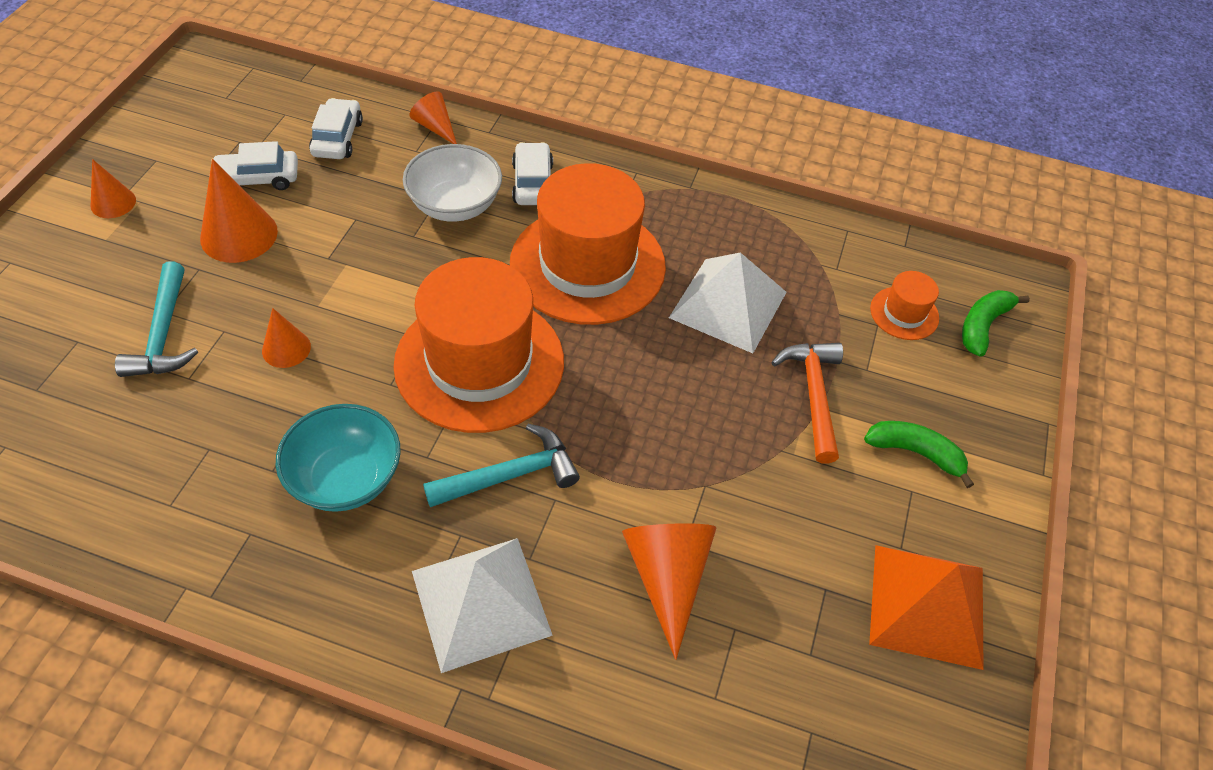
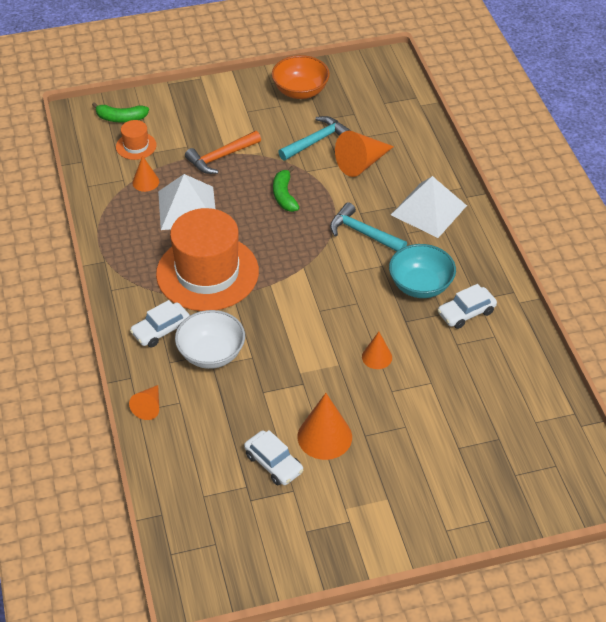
camera: 120 degrees left, 5 degrees down
(113, 203) = (359, 521): orange cone -> orange cone (145, 182)
(163, 334) = (418, 414): turquoise hammer -> turquoise hammer (316, 141)
(337, 138) = (202, 450): white car -> white car (466, 313)
(479, 363) = (312, 278): orange hat -> none
(915, 453) = (224, 116): green banana -> green banana (284, 195)
(927, 605) = (300, 91): orange pyramid -> orange bowl

